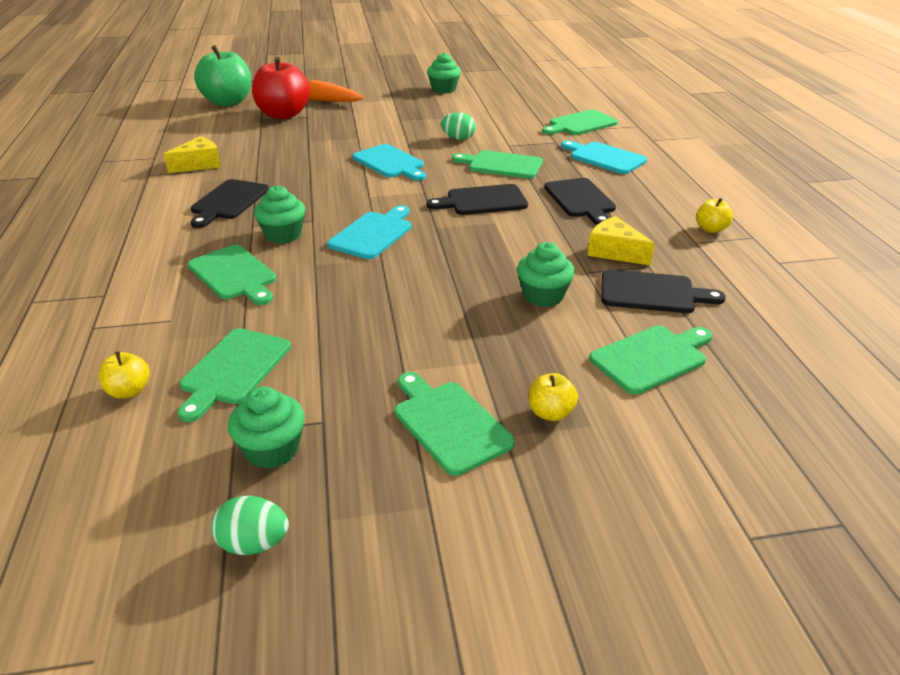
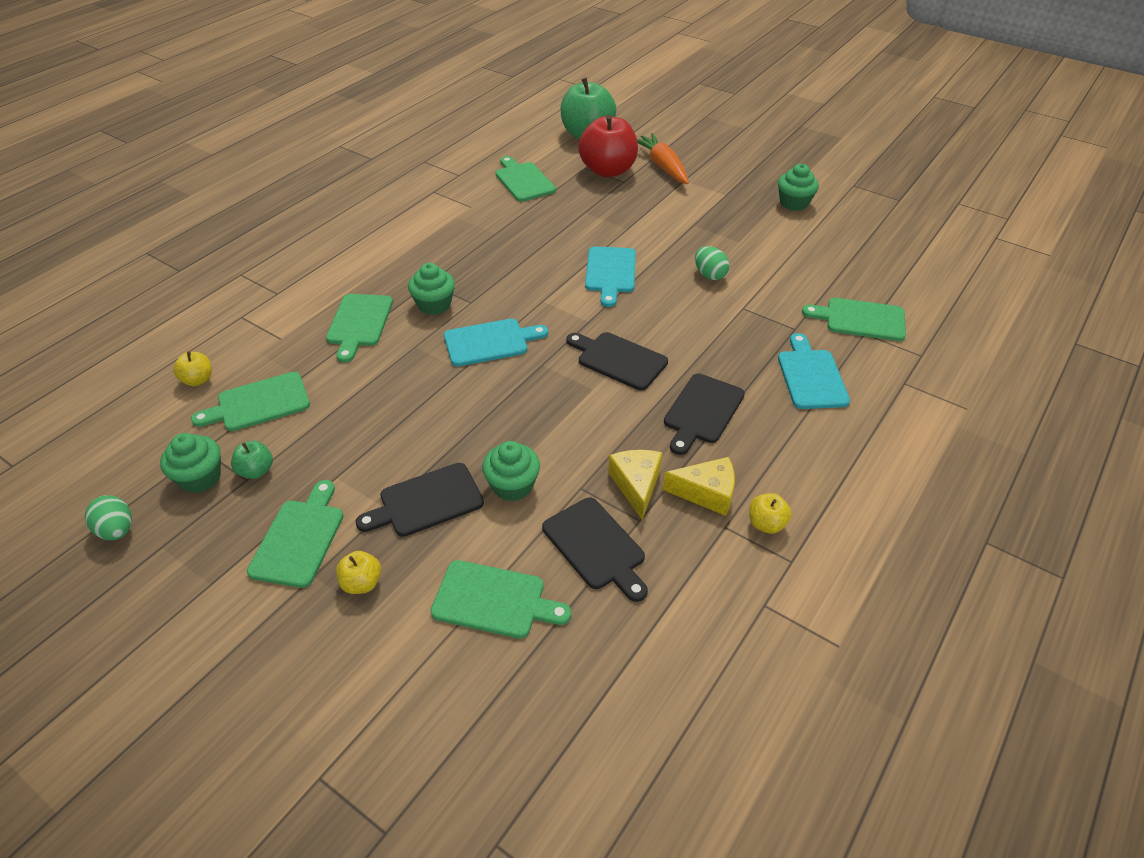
camera: 45 degrees right, 10 degrees up
(199, 164) = (476, 198): yellow cheese -> yellow cheese (706, 493)
(228, 202) = (445, 249): black cutting board -> black cutting board (427, 501)
(322, 410) = (256, 471): none -> green apple
(502, 165) = (698, 328): green cutting board -> green cutting board (523, 181)

